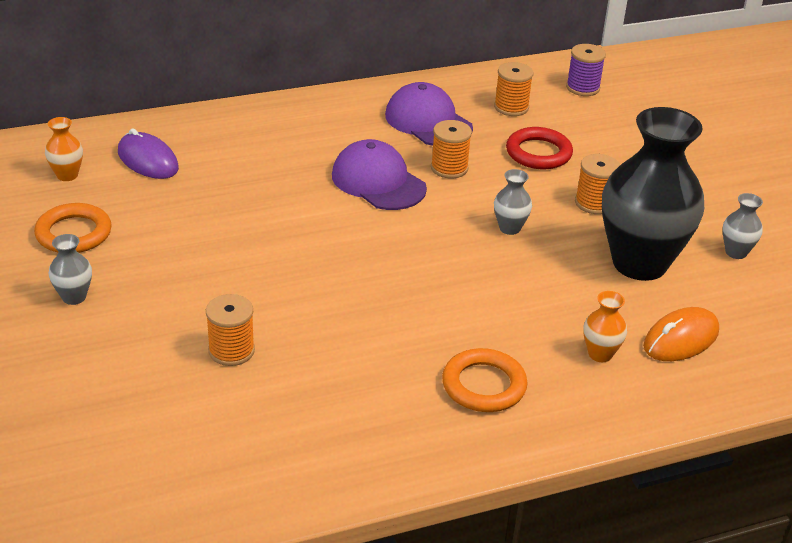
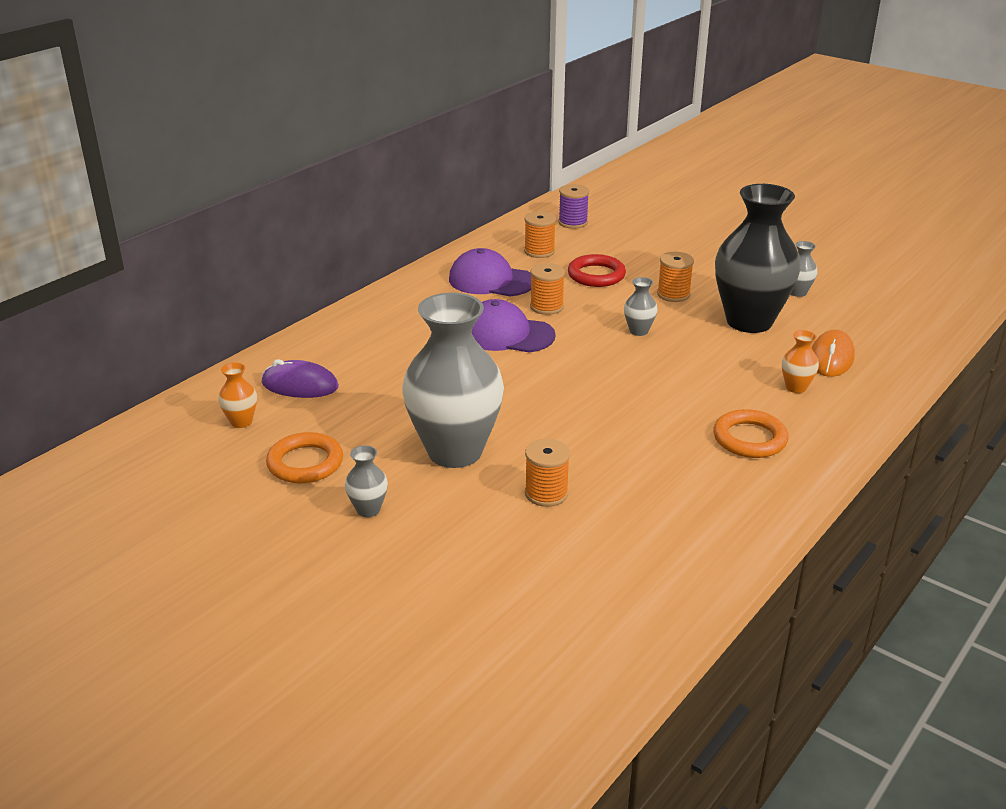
camera: 30 degrees left, 5 degrees down
(201, 276) = (455, 451): none -> grey vase

